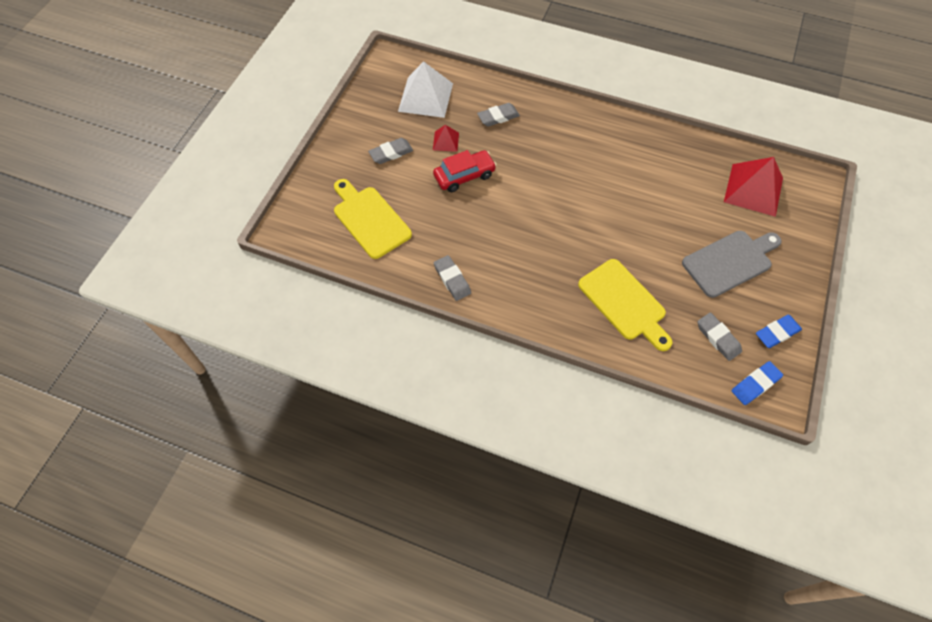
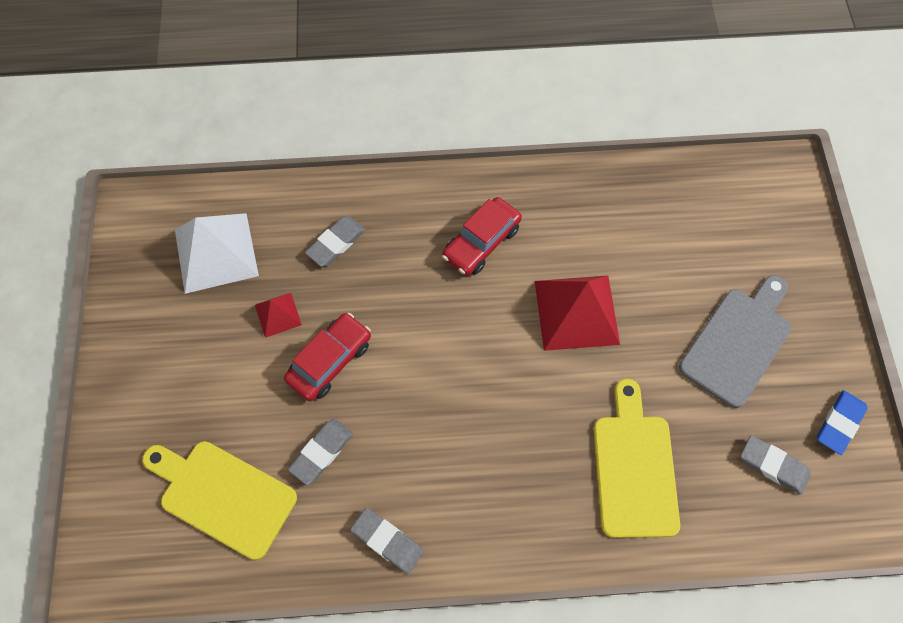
camera: 25 degrees left, 5 degrees up
(391, 153) = (205, 369): grey eraser -> grey eraser (322, 452)
(588, 148) = (481, 242): none -> red car
(624, 303) = (634, 468): yellow cutting board -> yellow cutting board turned 120 degrees counterclockwise
(753, 189) = (719, 218): red pyramid -> red pyramid (576, 312)
(755, 384) = (847, 514): blue eraser -> none

